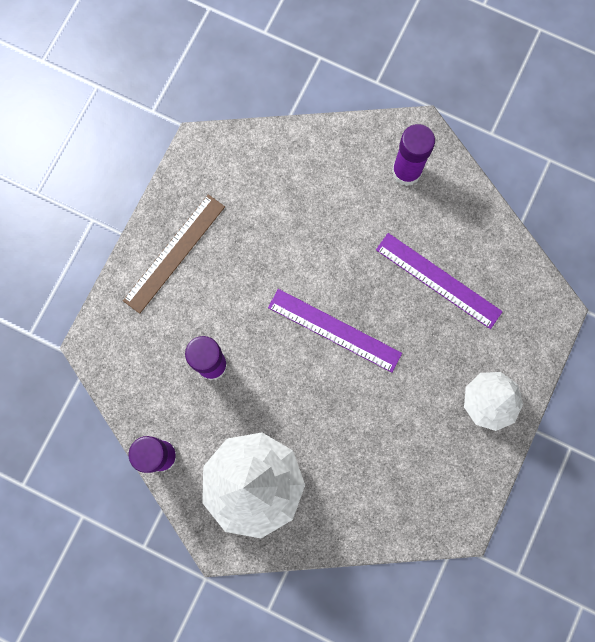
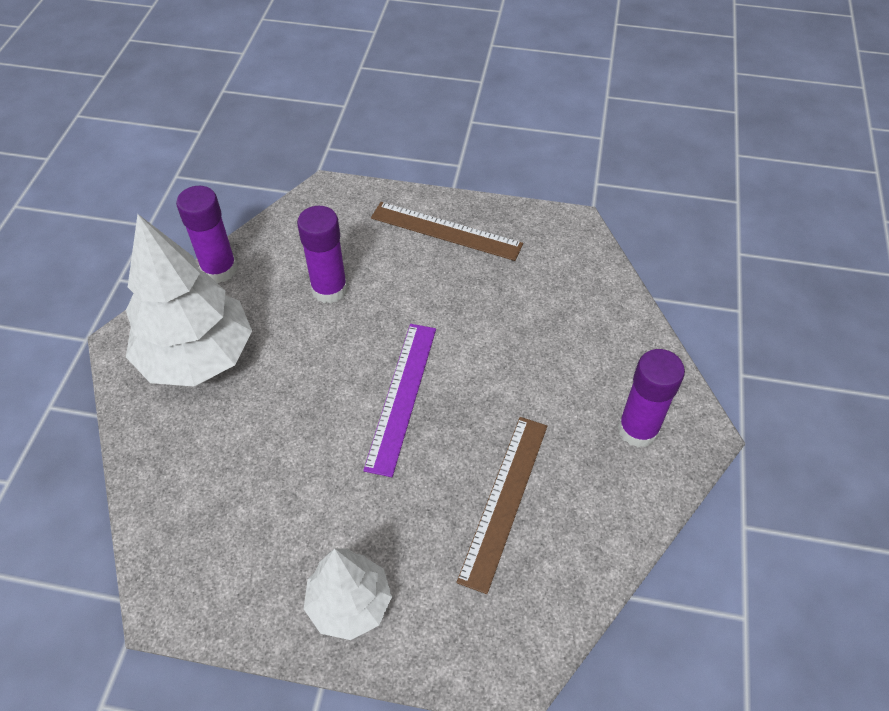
camera: 75 degrees right, 25 degrees down
(438, 280) = (504, 500): purple ruler -> brown ruler

